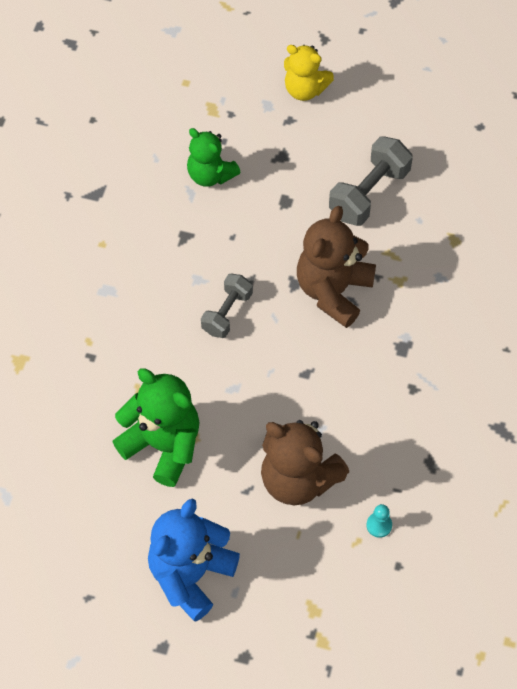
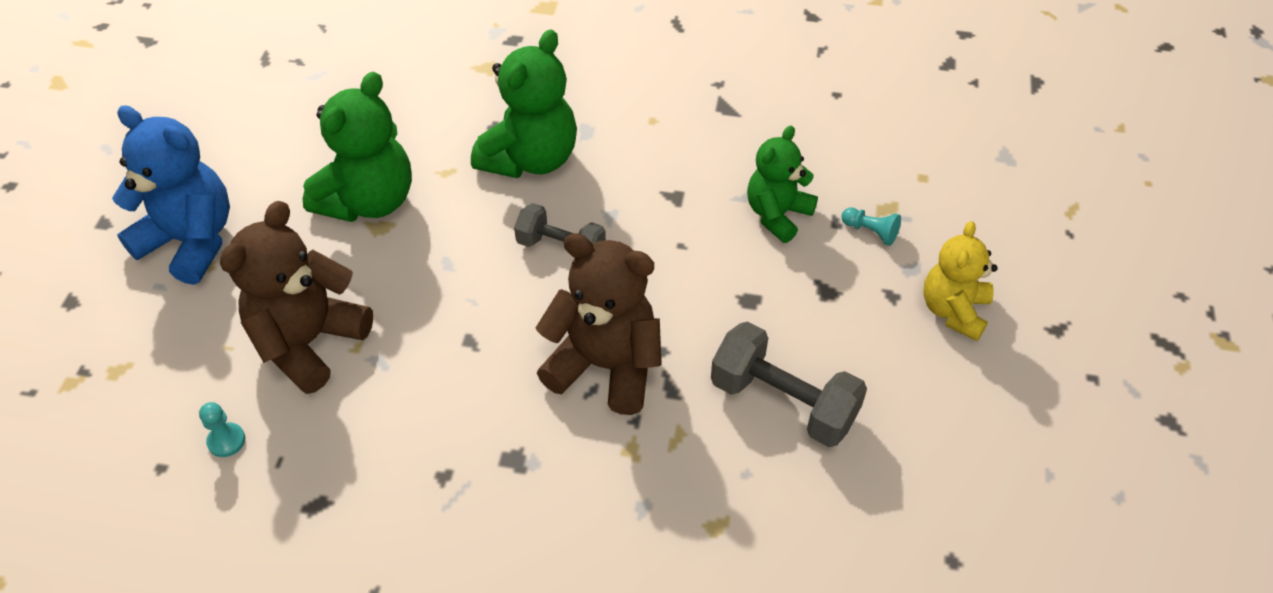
camera: 85 degrees right, 10 degrees down
(132, 330) = (530, 159): none -> green teddy bear
(233, 122) = (870, 232): none -> turquoise pawn

